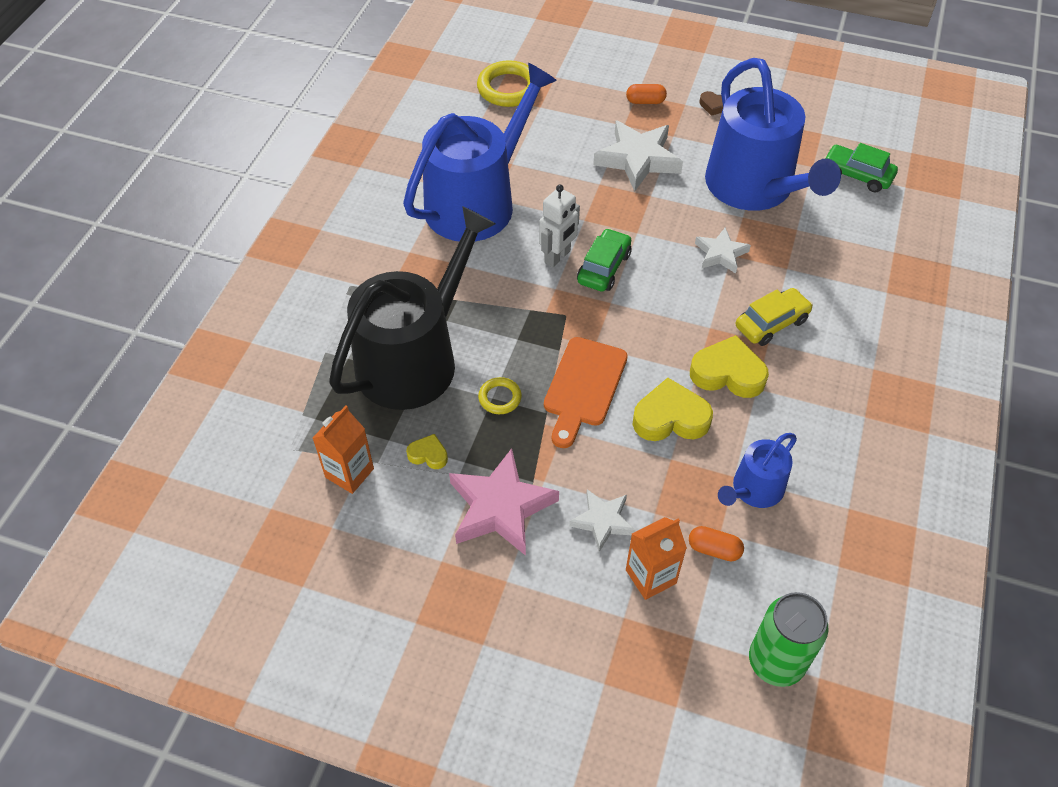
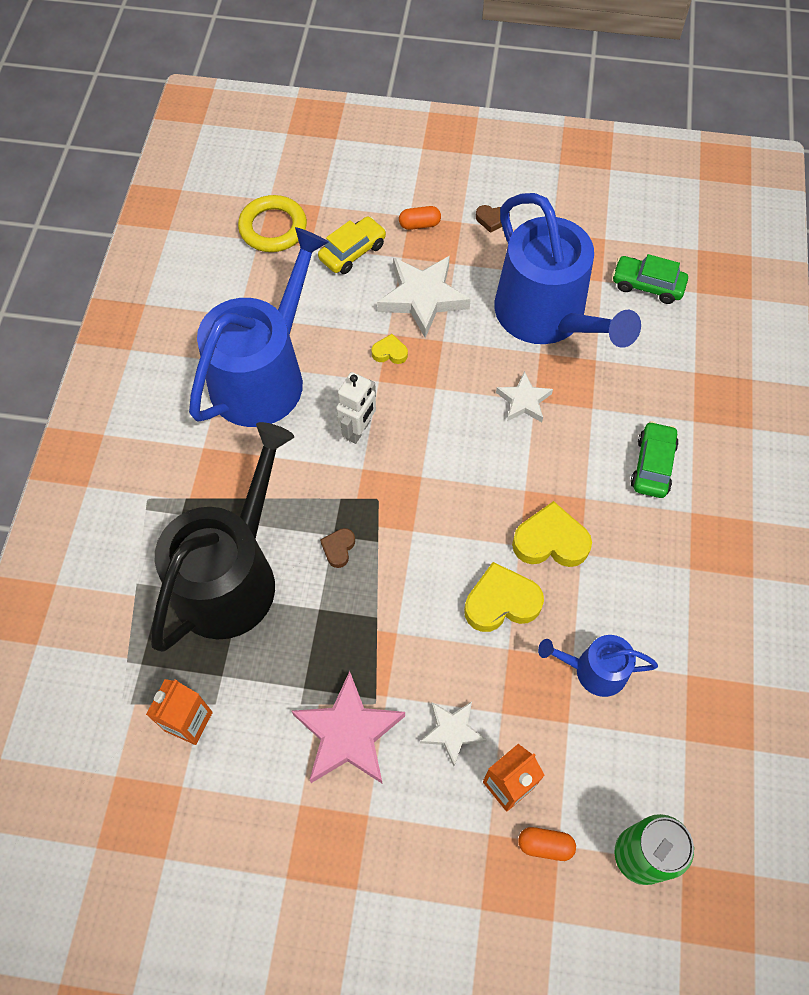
camera: 10 degrees left, 10 degrees up
(428, 454) = (265, 686): yellow heart -> yellow heart (390, 352)
(500, 398) = (326, 608): yellow ring -> none
(520, 350) = (338, 548): none -> brown heart
(583, 387) = (409, 580): orange cutting board -> none
(604, 268) = (408, 436): green car -> green car (652, 465)
(714, 549) = (565, 743): orange capsule -> orange capsule (545, 845)
(754, 490) = (594, 670): blue watering can -> blue watering can turned 60 degrees clockwise
(771, 323) = (585, 476): yellow car -> yellow car (352, 252)

